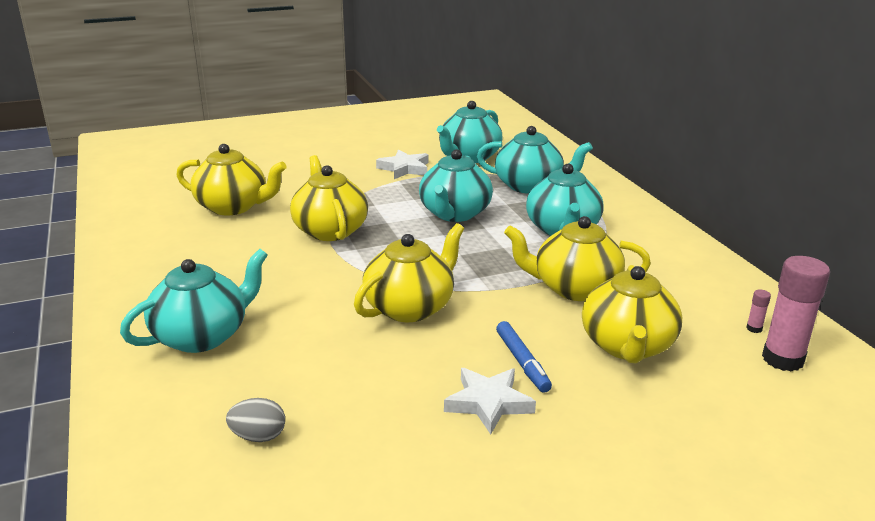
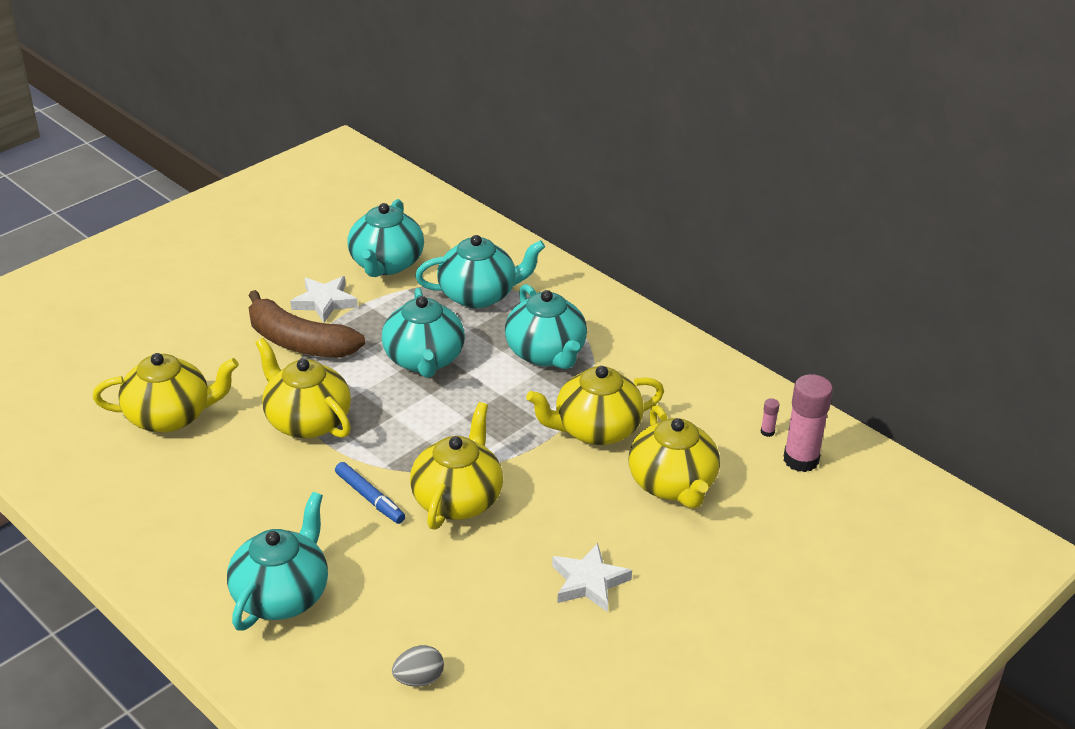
camera: 25 degrees left, 10 degrees up
(366, 186) = (299, 342): none -> brown banana
(522, 362) = (594, 530): blue marker -> blue marker (370, 498)

